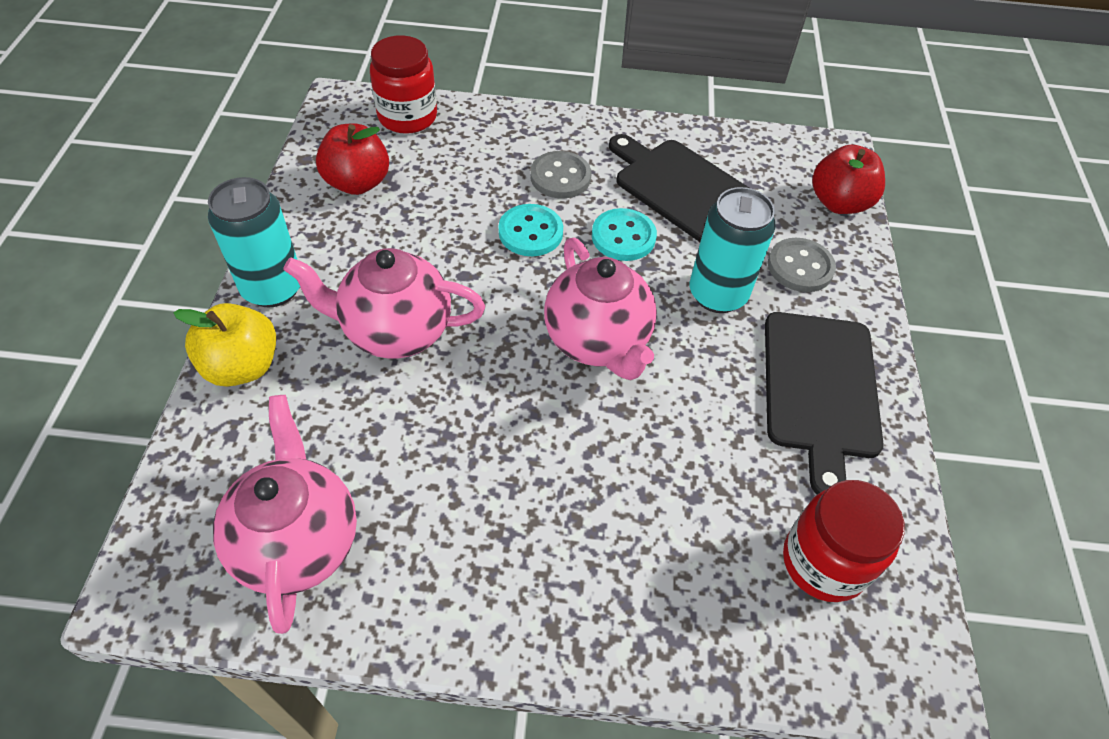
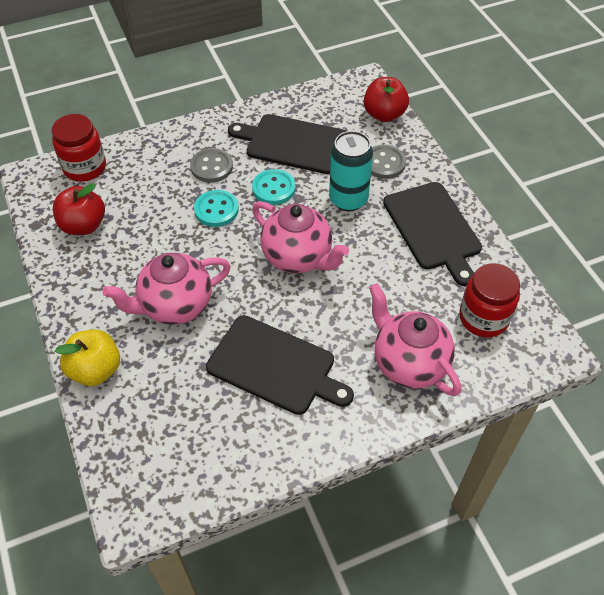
camera: 25 degrees left, 0 degrees up
(273, 288) = (78, 315): turquoise can -> none
(298, 542) = (203, 446): pink teapot -> pink teapot (409, 363)
(469, 478) = (275, 366): none -> black cutting board

